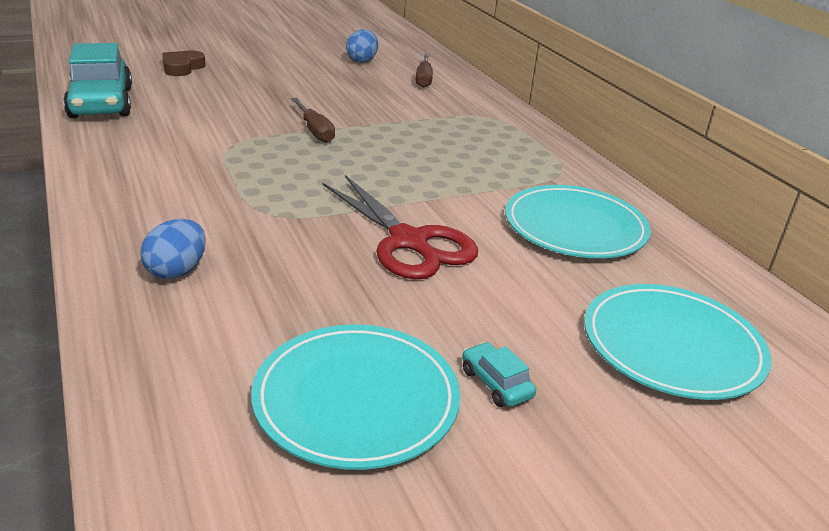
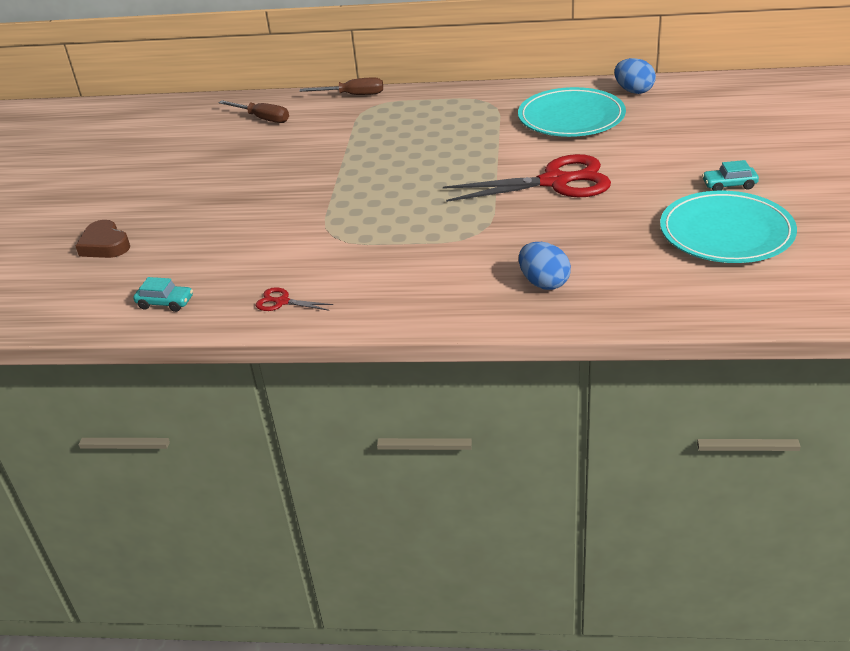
camera: 55 degrees left, 5 degrees up
(101, 103) = (165, 303): turquoise car -> turquoise car, size x0.42
(111, 145) = (282, 302): none -> red scissors
(315, 131) = (335, 190): brown screwdriver -> brown screwdriver (353, 95)
(362, 61) = (186, 140): blue egg -> blue egg (633, 91)
(672, 346) = (717, 124): turquoise plate -> none

